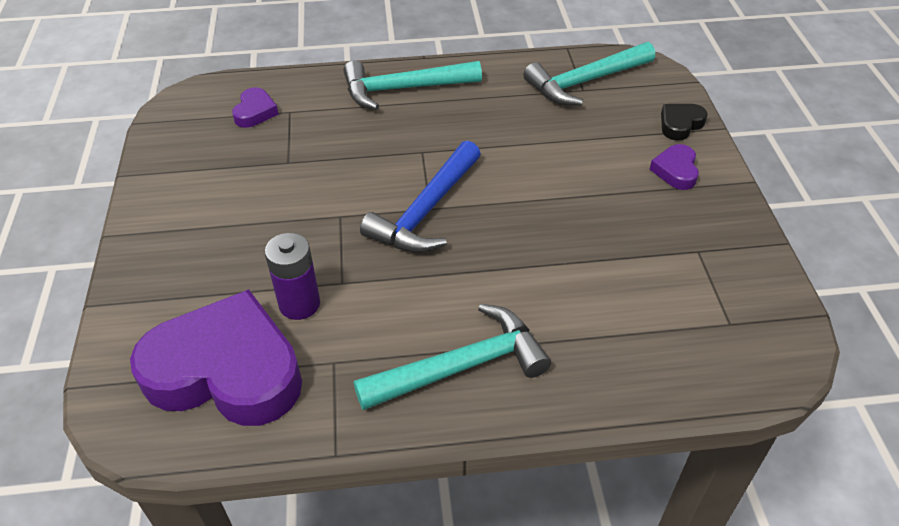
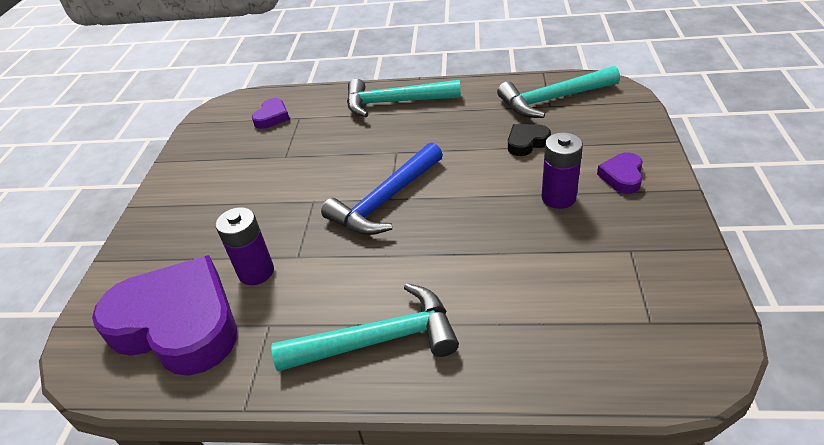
camera: 15 degrees right, 5 degrees down
(615, 198) = (558, 198): none -> purple battery
(680, 124) = (634, 137): black heart -> black heart (526, 143)

